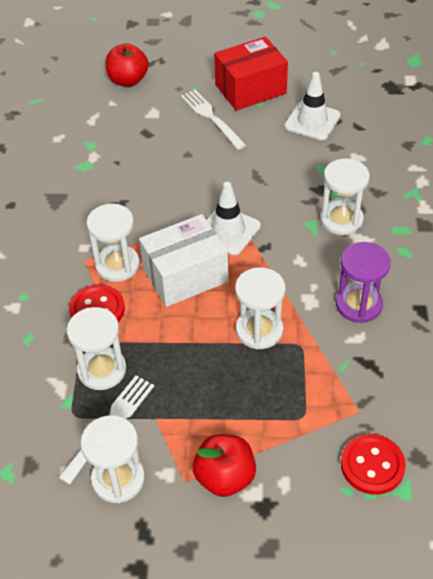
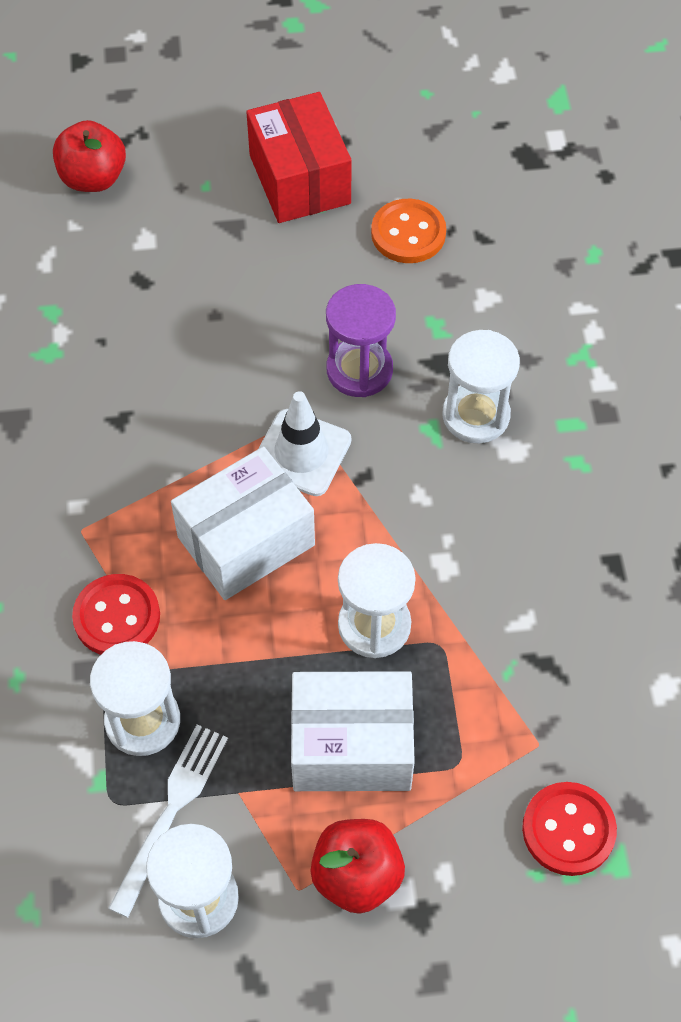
camera: 10 degrees left, 10 degrees up
(117, 265) = (135, 533): white hourglass -> none
(211, 117) = (242, 240): white fork -> none
(233, 399) = (351, 746): none -> white box
(250, 89) = (300, 179): red box -> red box turned 75 degrees counterclockwise
(312, 121) = (408, 233): white traffic cone -> orange button
(358, 304) = (519, 564): purple hourglass -> purple hourglass (359, 370)

